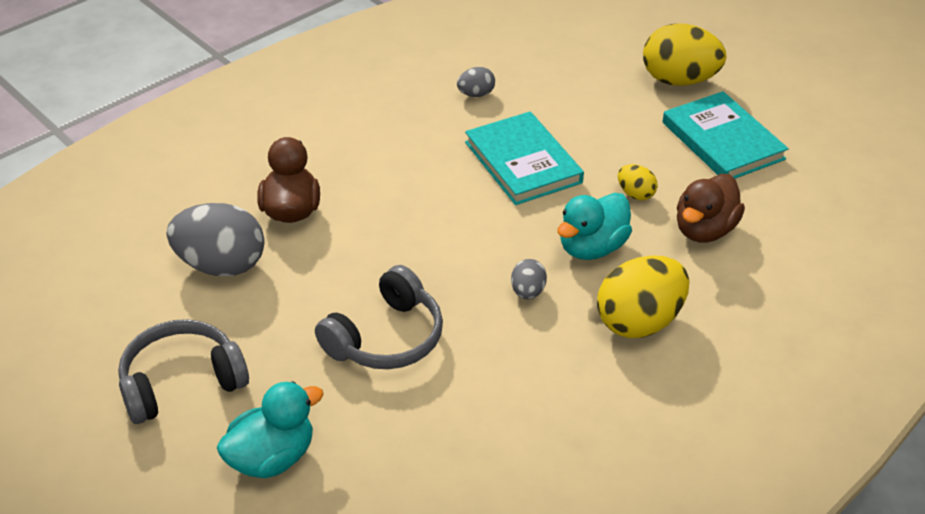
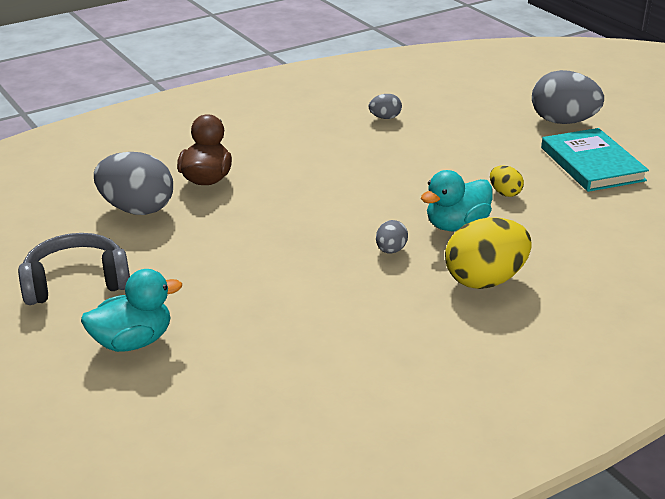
camera: 10 degrees right, 10 degrees down
(386, 338) = (258, 270): grey headphones -> none
(522, 162) = (412, 164): turquoise book -> none
(679, 80) = (563, 122): yellow egg -> grey egg
(704, 230) = (561, 222): brown duck -> none

